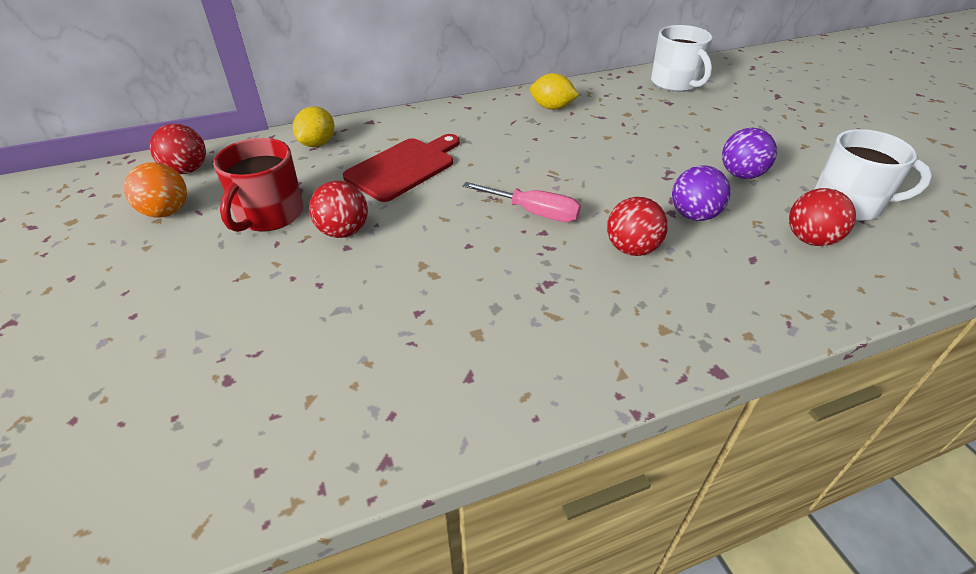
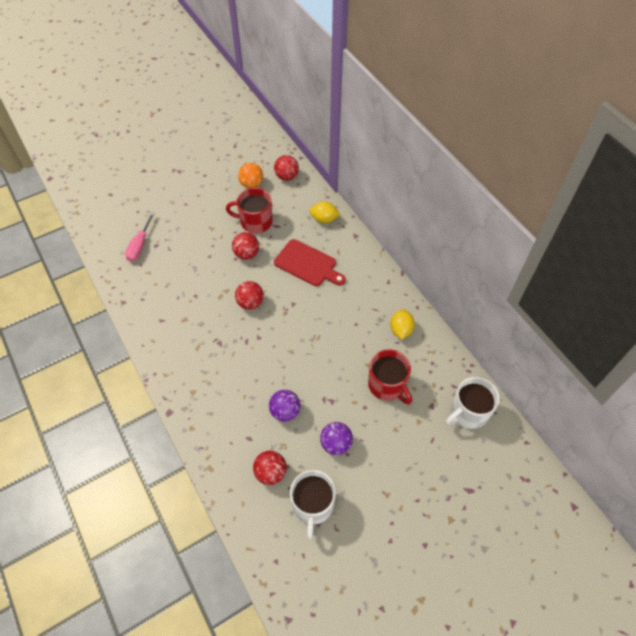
camera: 80 degrees right, 15 degrees up
(533, 212) = (275, 331): pink screwdriver -> pink screwdriver (140, 245)
(631, 249) = (250, 379): red ball -> red ball (250, 303)
(640, 126) = (387, 385): none -> red mug

